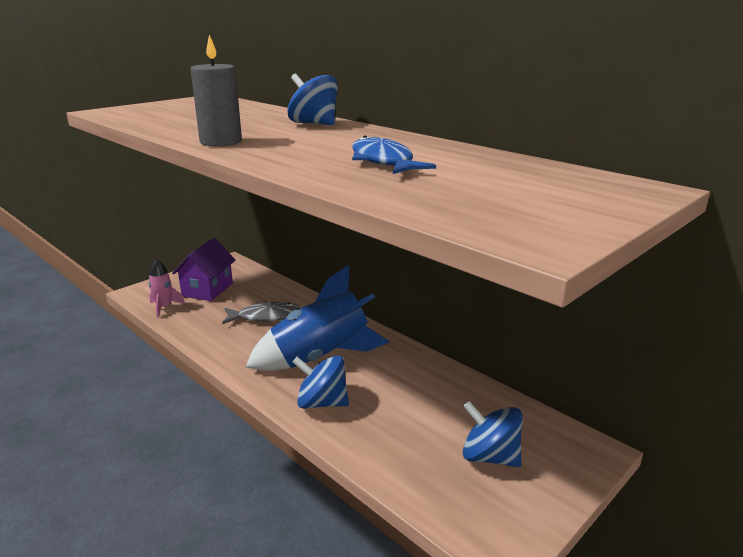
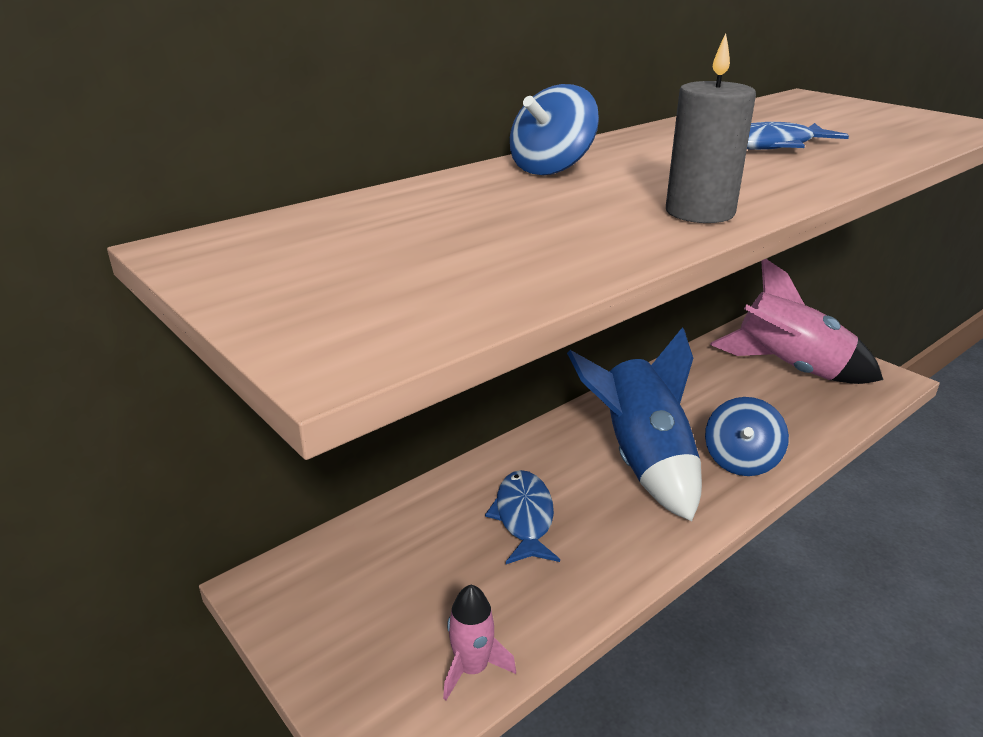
camera: 85 degrees left, 5 degrees up
(207, 289) = (399, 606): purple house -> none
(266, 317) = (524, 517): grey fish -> blue fish
(490, 456) = (790, 370): blue spinning top -> pink rocket

